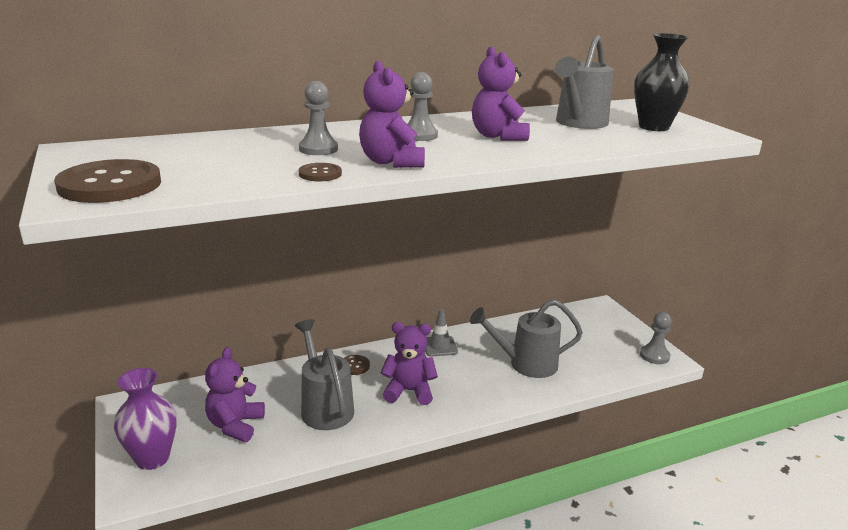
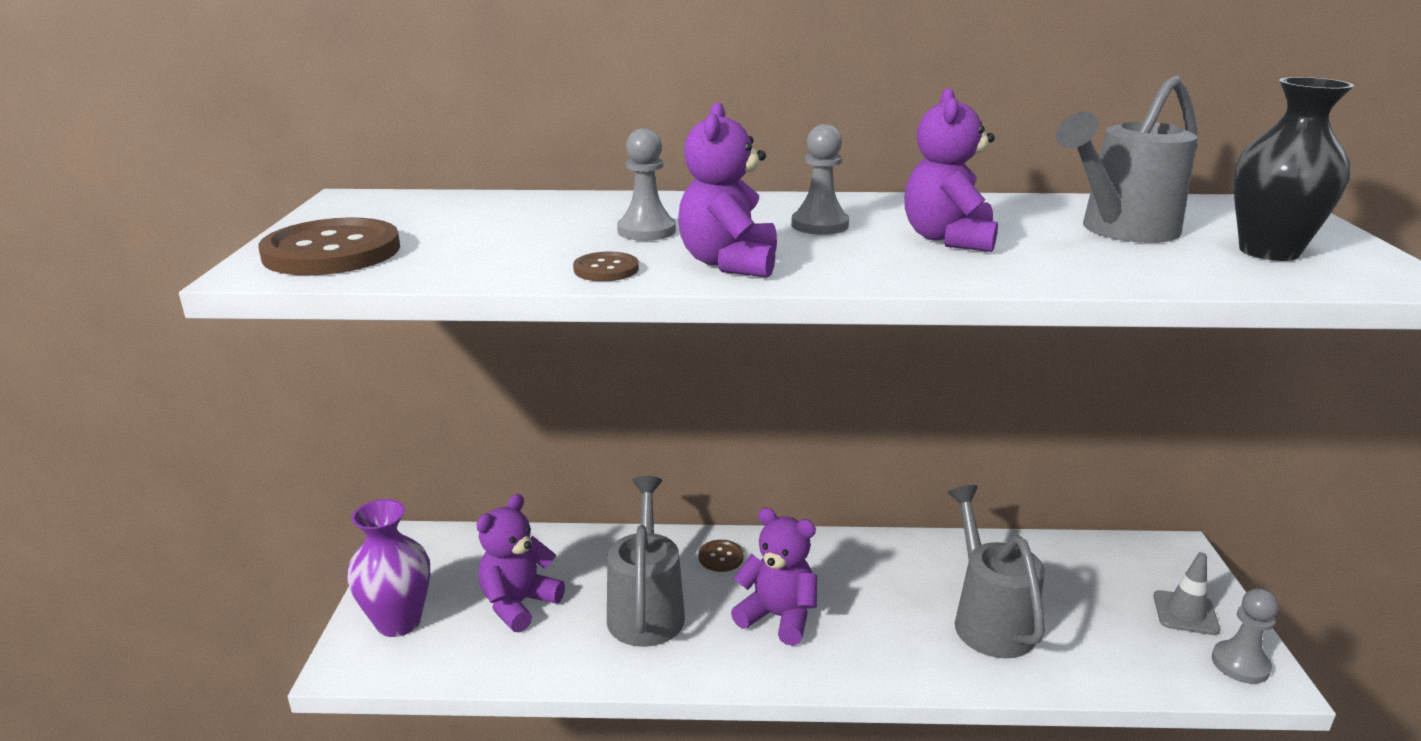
camera: 25 degrees right, 0 degrees up
(439, 346) = (862, 557): grey traffic cone -> grey traffic cone (1185, 613)
(526, 364) = (988, 620): grey watering can -> grey watering can turned 60 degrees clockwise

